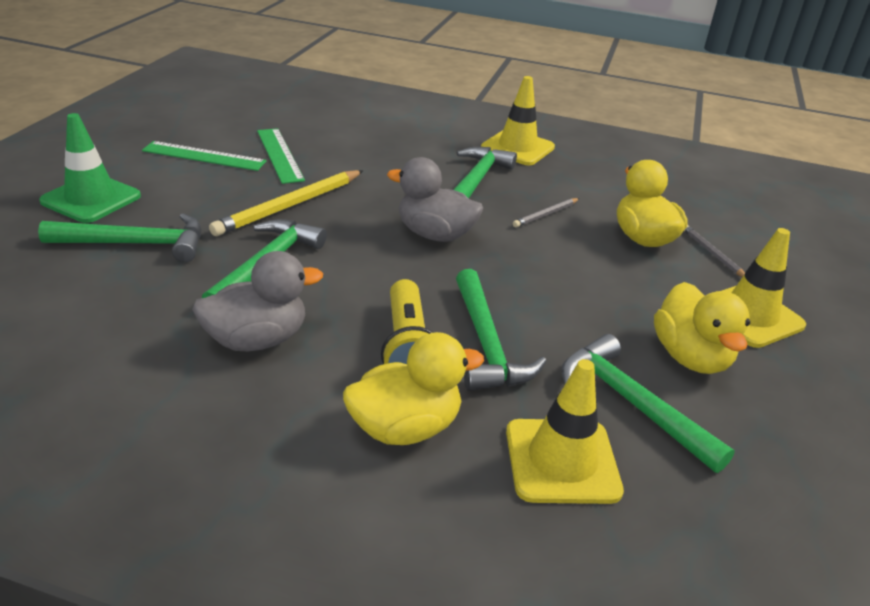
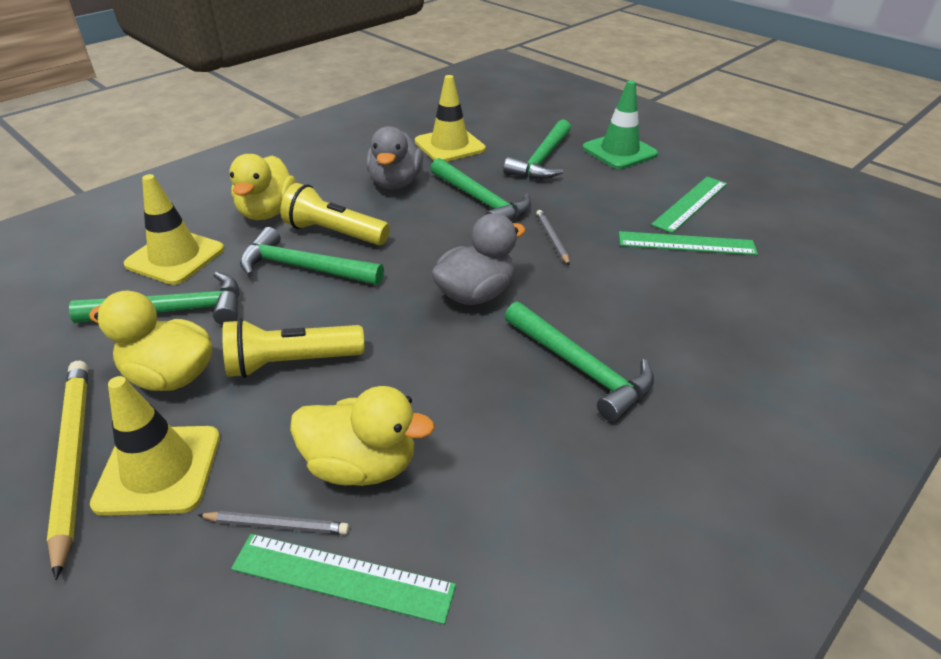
camera: 120 degrees right, 5 degrees up
(290, 206) = (572, 228): yellow pencil -> yellow pencil (73, 458)
(517, 148) = (677, 458): yellow traffic cone -> yellow traffic cone (449, 145)
(546, 214) = (469, 396): grey pencil -> grey pencil (552, 239)
(604, 299) = (291, 363): none -> yellow flashlight
(705, 224) = (343, 577): none -> green ruler

